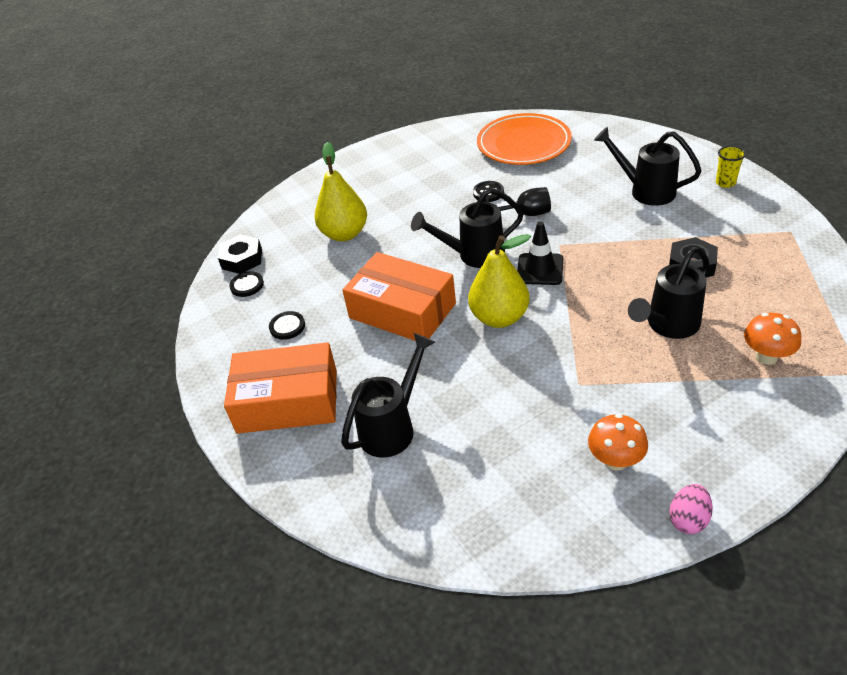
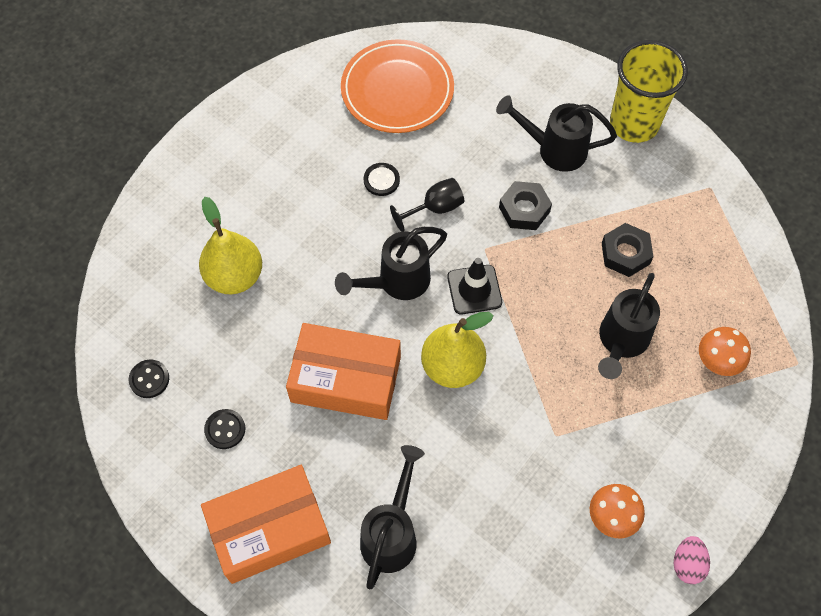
camera: 25 degrees left, 20 degrees up
(242, 259) = (124, 340): black nut -> black nut (524, 209)
(725, 183) = (634, 124): yellow cup -> yellow cup, size x2.34

